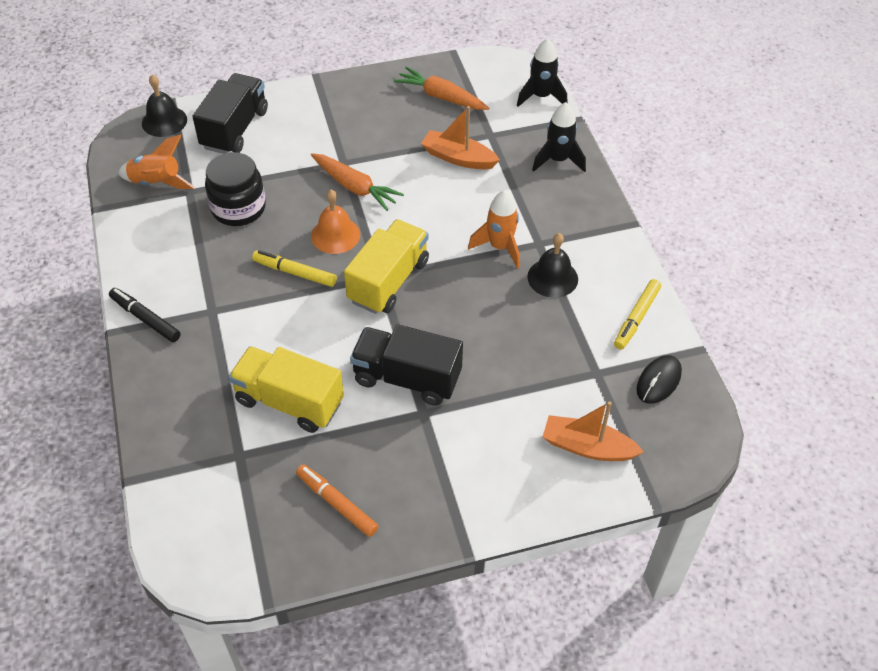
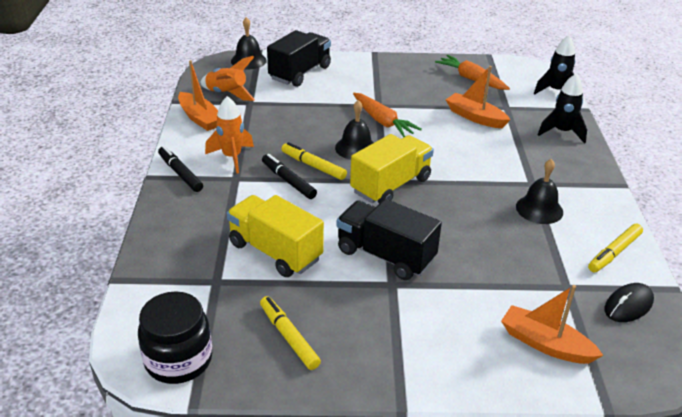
camera: 15 degrees right, 15 degrees down
(137, 229) = (200, 118): none -> orange boat
(238, 208) = (284, 119): black jar -> black jar (178, 360)
(273, 301) = (288, 181): none -> black marker
(335, 235) = (356, 148): orange bell -> black bell
(337, 503) = (288, 337): orange marker -> yellow marker
(500, 247) = (496, 180): orange rocket -> orange rocket (232, 157)

